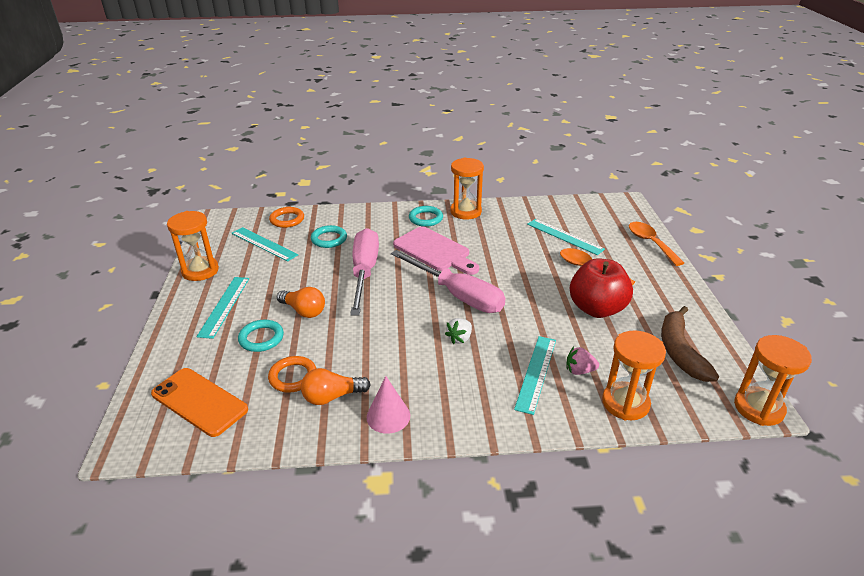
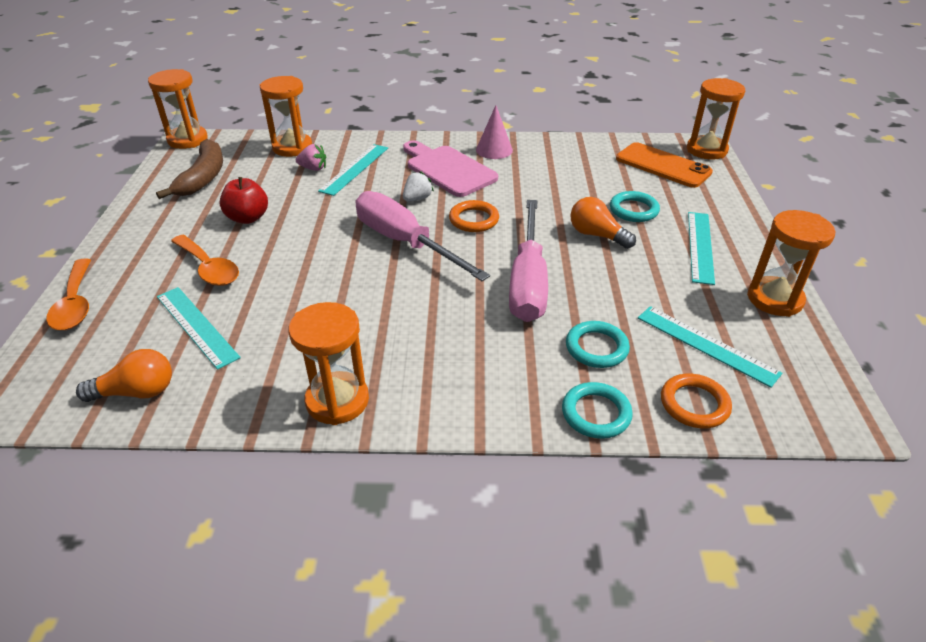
camera: 175 degrees left, 5 degrees up
(128, 434) = (706, 150): none -> orange hourglass
(293, 377) = (585, 178): orange ring -> orange ring (474, 220)
(332, 396) = (544, 163): orange light bulb -> orange light bulb (136, 392)
(425, 218) = (420, 387): turquoise ring -> turquoise ring (596, 413)
(434, 251) = (420, 311): pink cutting board -> pink cutting board (448, 169)
(596, 309) = (248, 218): red apple -> red apple, size x0.64

